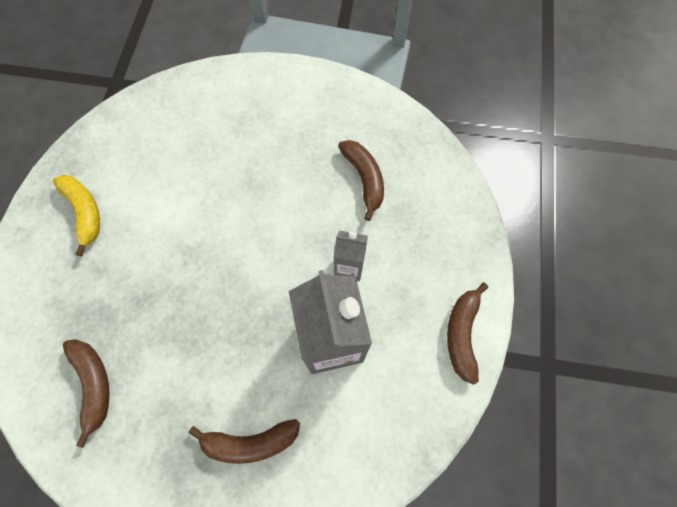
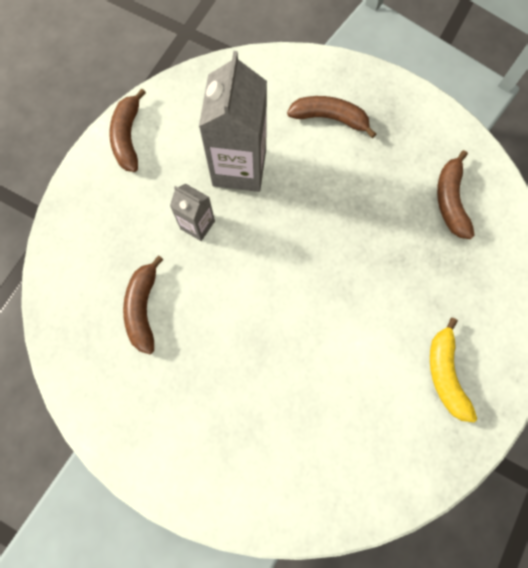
camera: 160 degrees left, 5 degrees up
(462, 334) = (128, 137): brown banana -> brown banana turned 150 degrees clockwise

